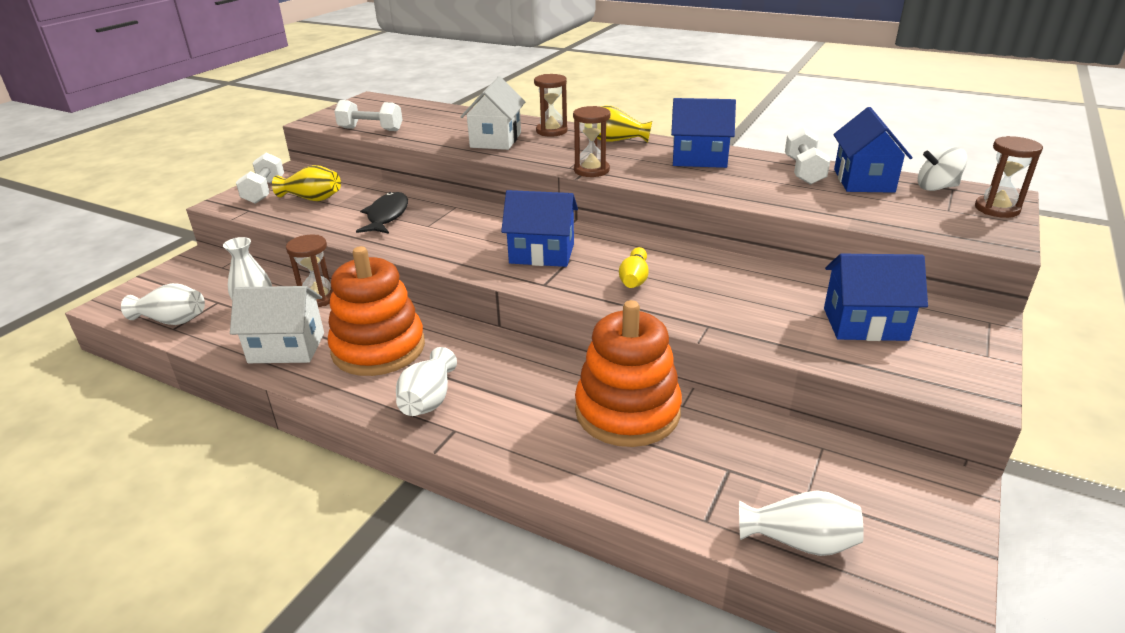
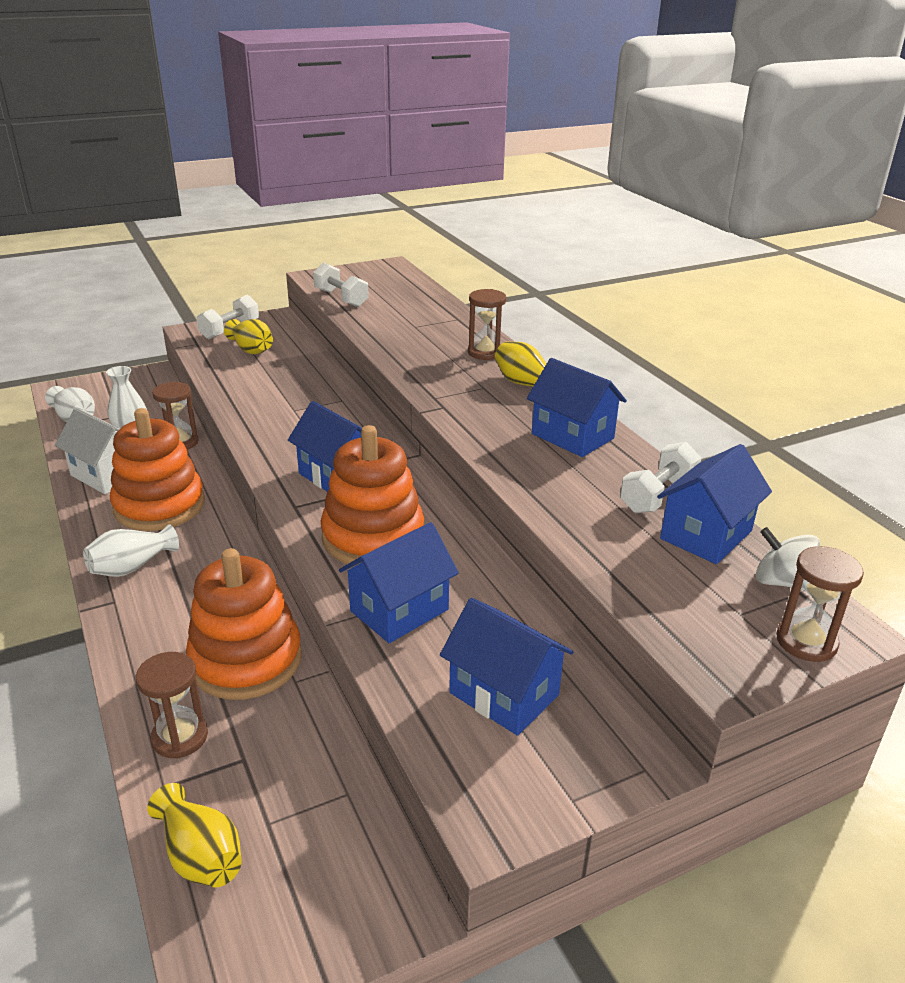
camera: 35 degrees right, 0 degrees up
(386, 216) = (278, 388): black fish -> none
(496, 140) = (421, 345): white house -> none
(591, 170) = (448, 409): brown hourglass -> brown hourglass (180, 737)
(634, 278) = (373, 537): yellow bowling pin -> orange stacking toy
(728, 311) = (399, 610): none -> blue house
(800, 541) = (200, 855): white vase -> yellow vase

